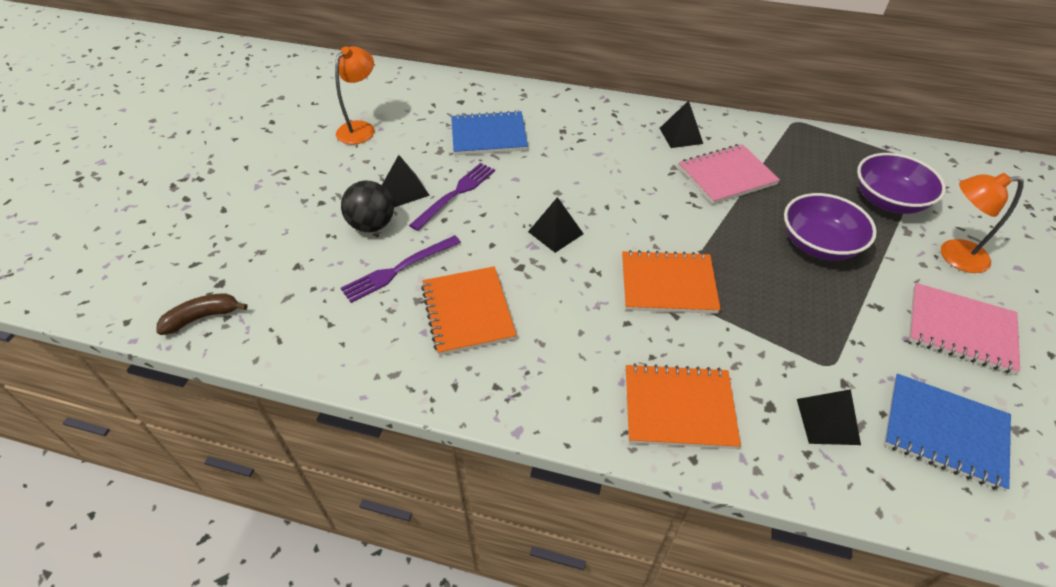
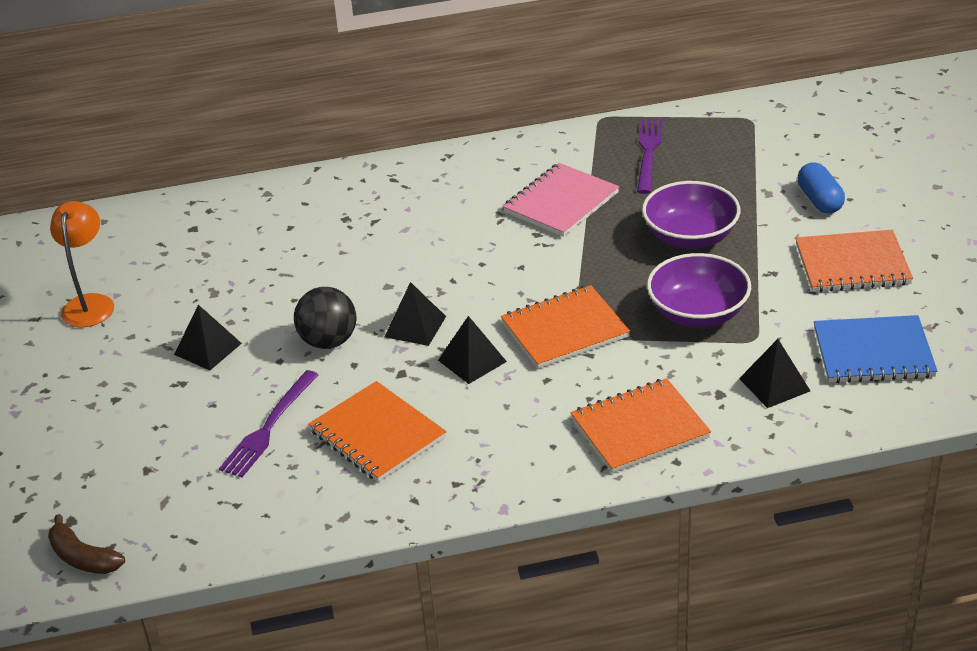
camera: 25 degrees left, 10 degrees down
(203, 317) = (83, 557): brown banana -> brown banana turned 90 degrees counterclockwise
(372, 225) = (199, 398): black ball -> black ball (328, 341)
(455, 194) = (272, 331): purple fork -> purple fork (648, 153)
(489, 135) = (260, 255): blue notebook -> none
(681, 135) = (485, 177): black pyramid -> black pyramid (472, 361)
(888, 201) = (736, 169): purple bowl -> purple bowl (698, 313)
(953, 256) = (819, 200): orange lamp -> blue capsule
(960, 330) = (852, 264): pink notebook -> orange notebook

